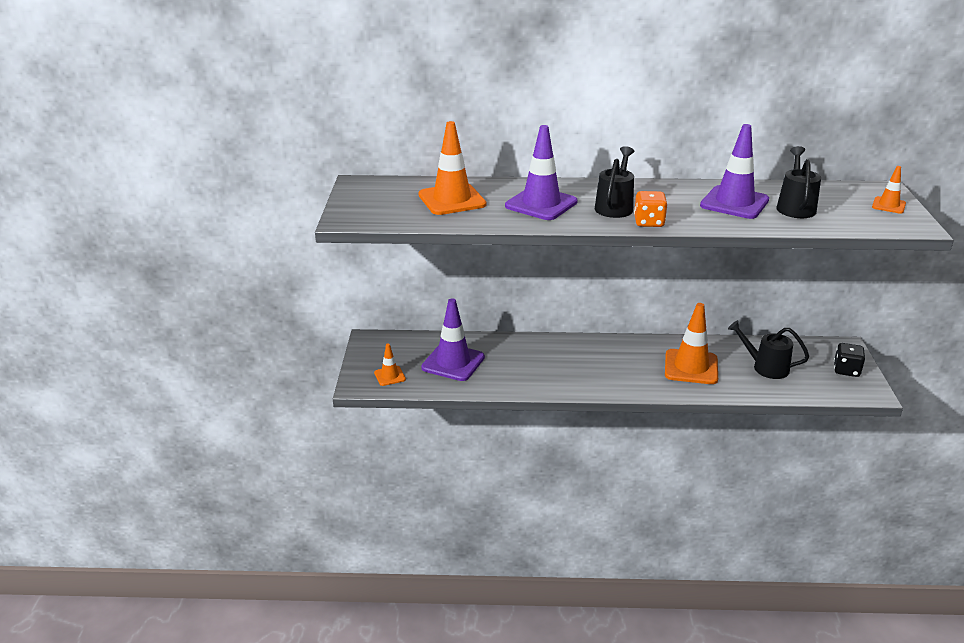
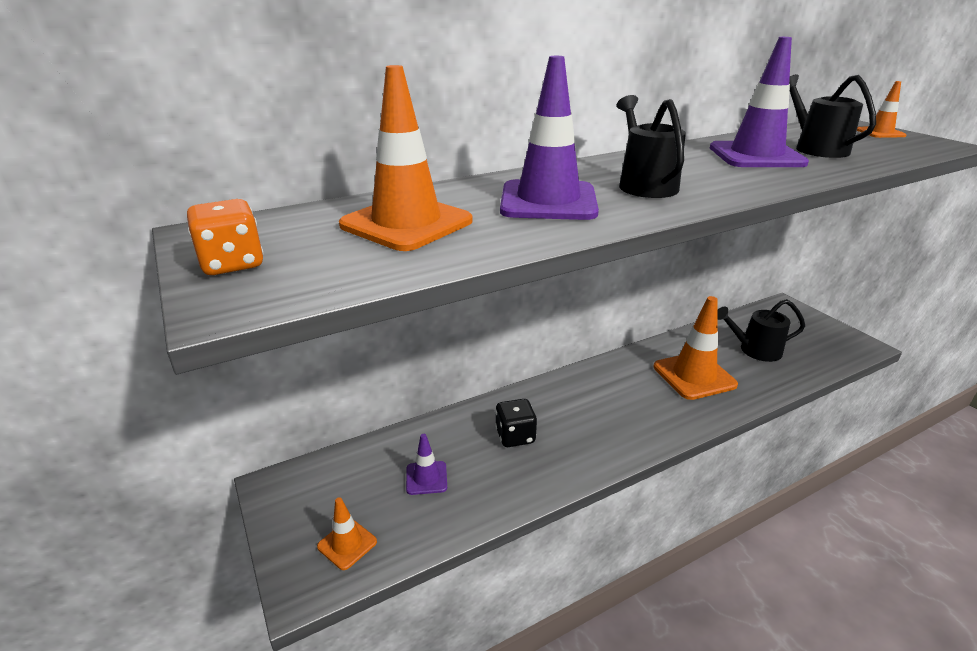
camera: 30 degrees left, 0 degrees up
(453, 362) = (426, 478): purple traffic cone -> purple traffic cone, size x0.51
(649, 222) = (717, 193): orange dice -> orange dice (232, 264)
(846, 370) = (816, 329): black dice -> black dice (515, 436)

